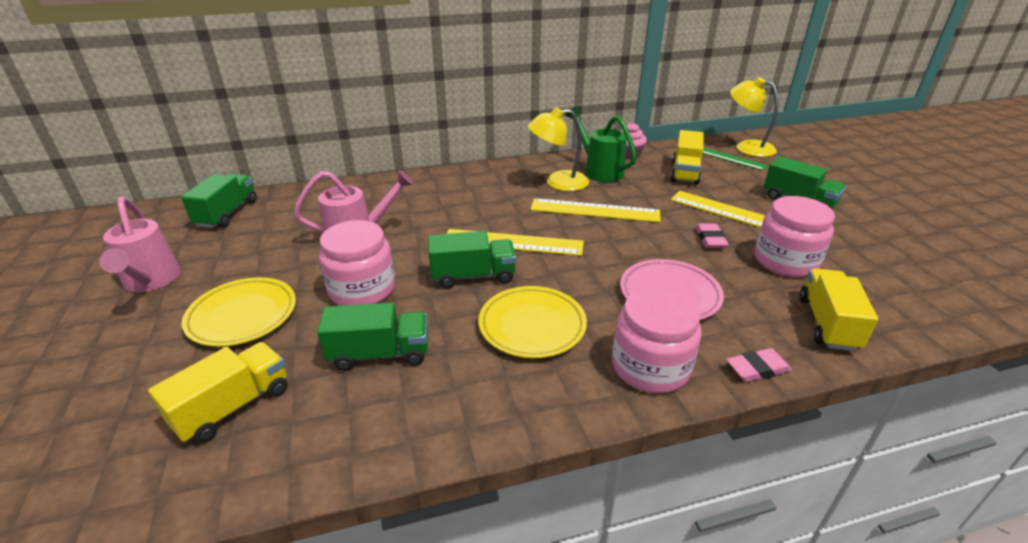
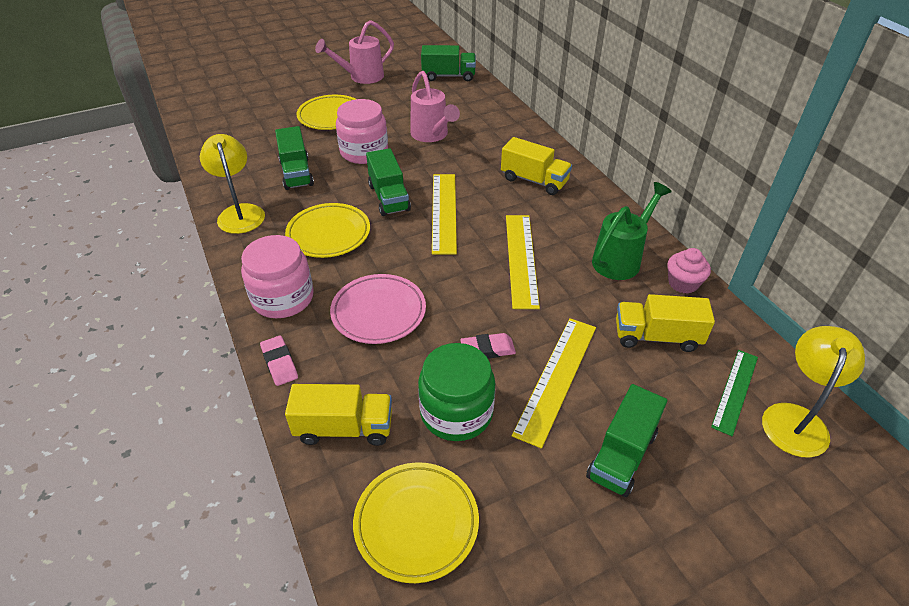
camera: 80 degrees right, 10 degrees up
(233, 407) = (254, 136): yellow truck -> yellow truck (534, 180)
(558, 182) = (574, 229): yellow lamp -> yellow lamp (240, 213)
(785, 261) = (456, 412): pink jar -> green jar
(903, 289) = (416, 523): none -> yellow plate

